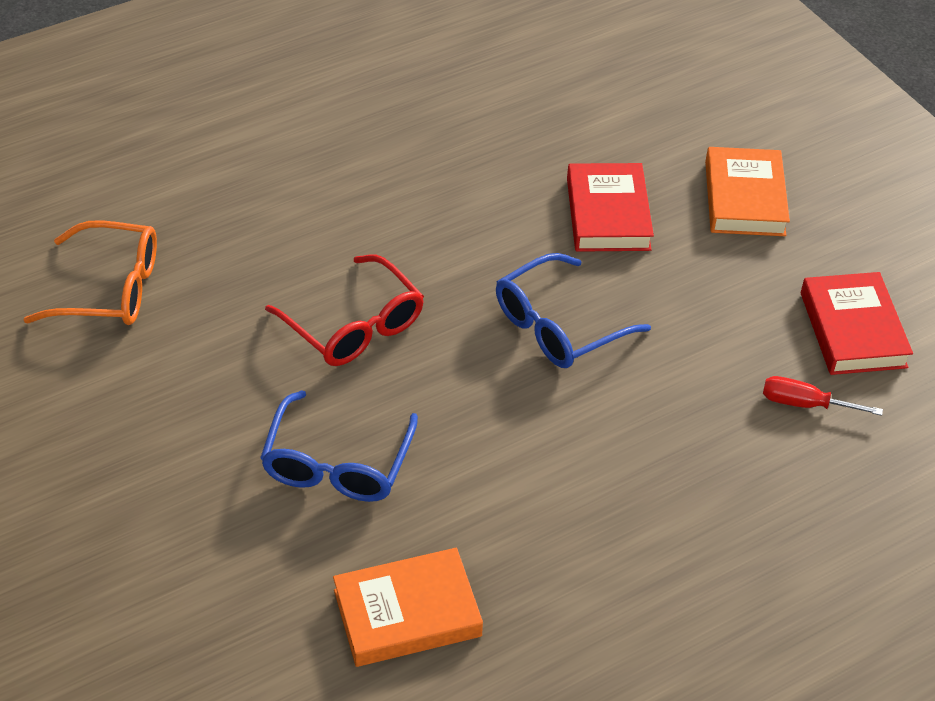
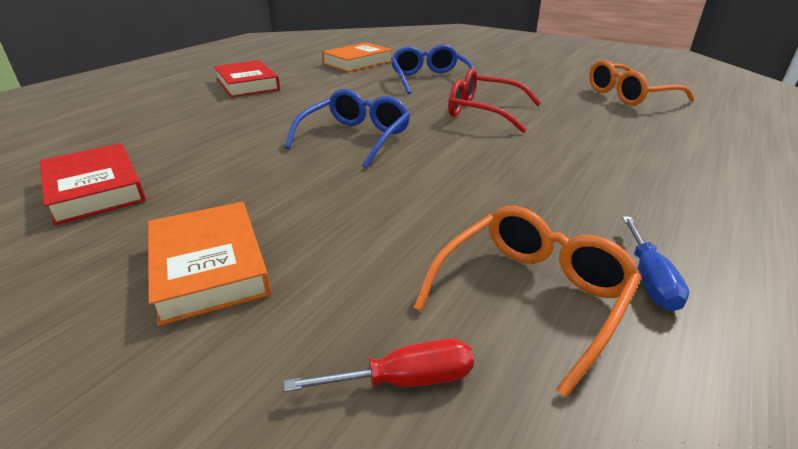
camera: 155 degrees right, 15 degrees down
(458, 88) = (649, 279): none -> blue screwdriver
(543, 105) = (531, 296): none -> orange glasses
(608, 214) = (363, 207): red book -> red book (247, 84)
(804, 404) = (153, 144): red screwdriver -> red screwdriver (405, 380)

